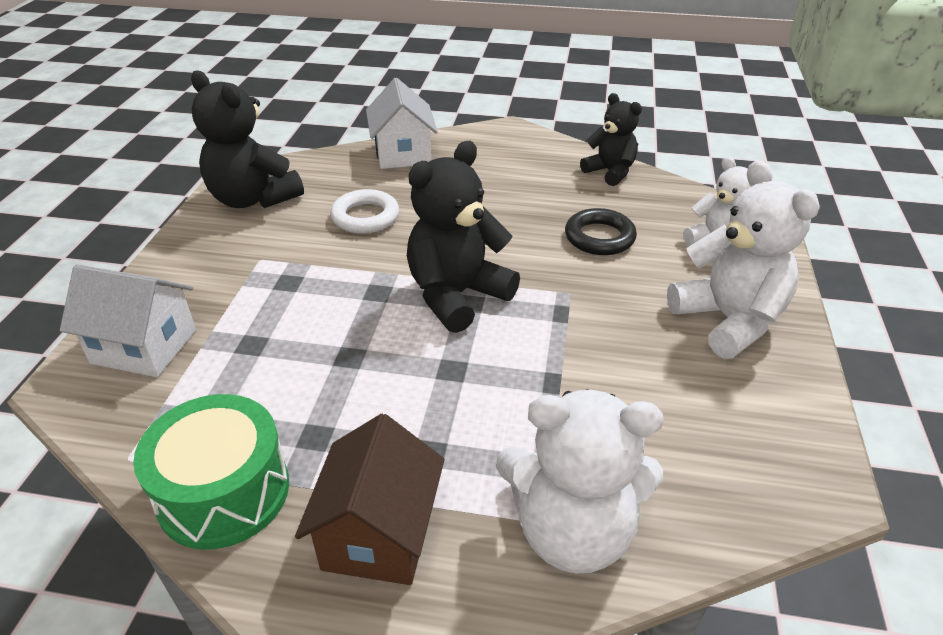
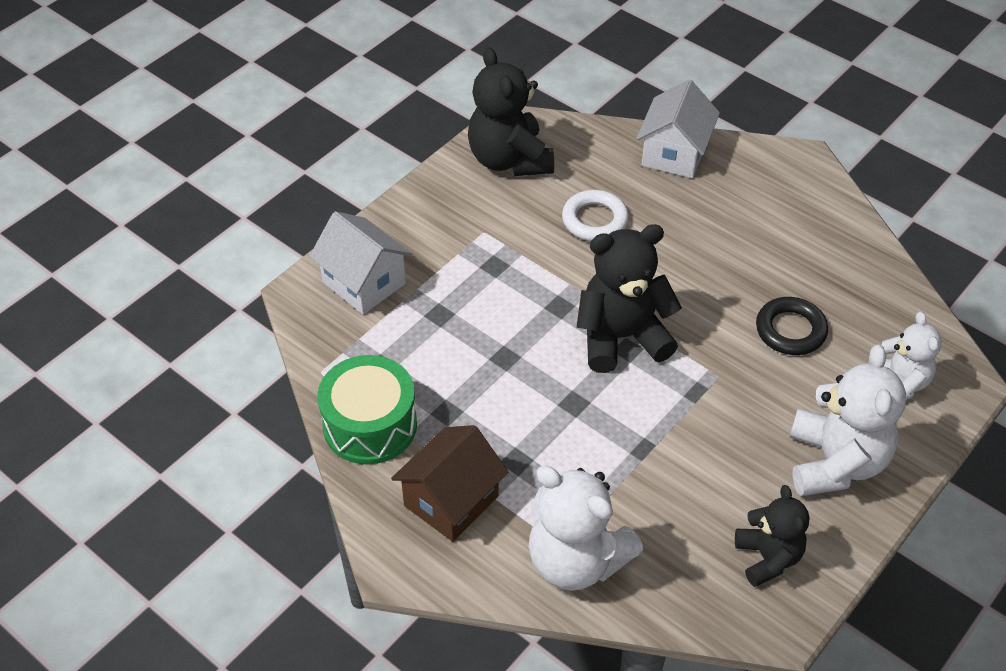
camera: 30 degrees right, 10 degrees up
(610, 172) = (864, 257): black teddy bear -> black teddy bear (768, 558)

